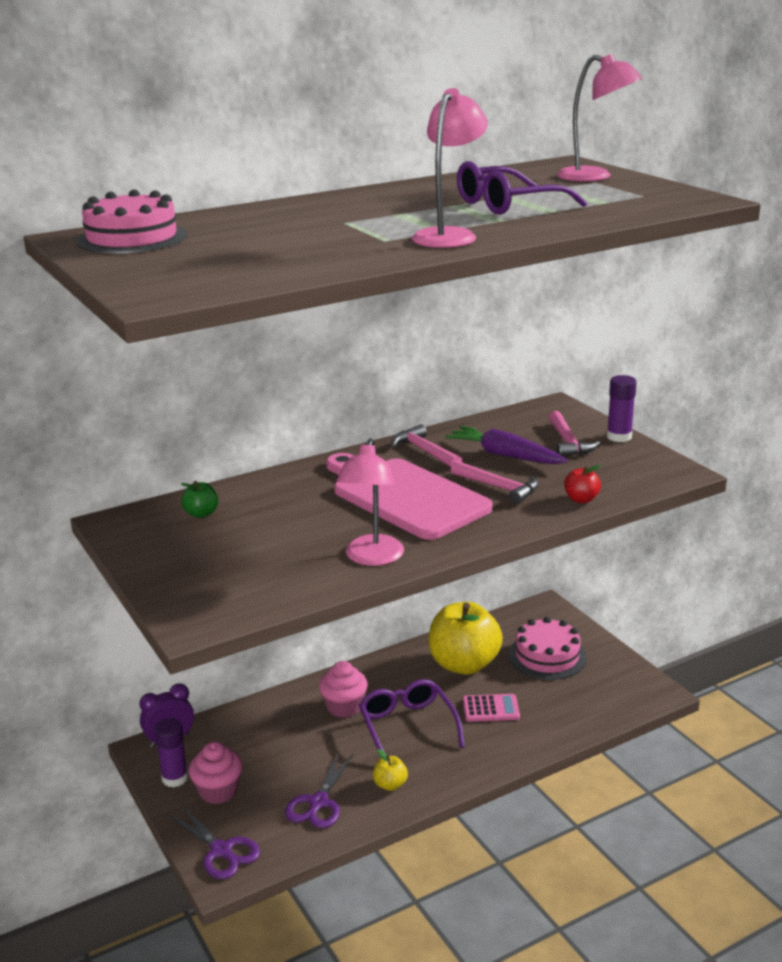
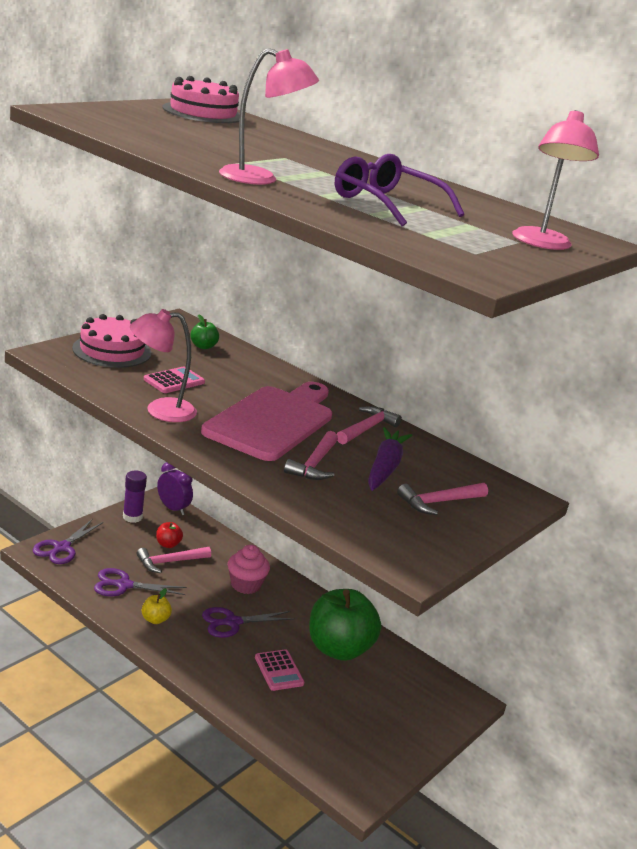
camera: 65 degrees right, 0 degrees up
(218, 791) = (124, 537): pink cupcake -> none
(283, 759) = (169, 562): none -> pink hammer
(295, 542) = (174, 381): none -> pink calculator
(408, 727) = (232, 622): purple glasses -> purple scissors
(464, 664) = (338, 649): yellow apple -> green apple
(547, 656) = (381, 705): pink cake -> pink cake (112, 351)
(581, 499) = (313, 507): red apple -> red apple (168, 544)
(619, 437) = (475, 533): purple glue stick -> none

